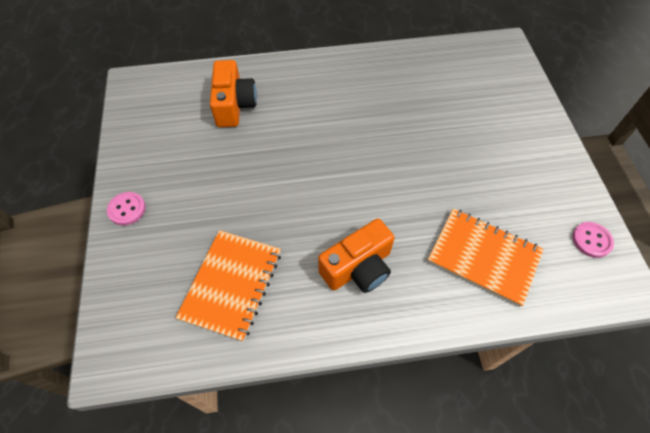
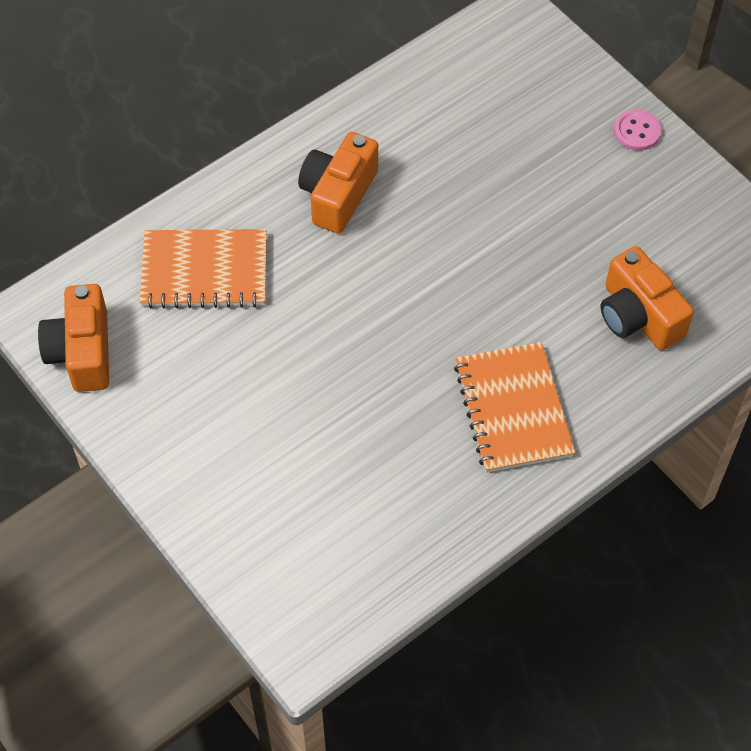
camera: 150 degrees right, 0 degrees up
(232, 285) = (458, 118): orange notebook -> orange notebook (513, 409)
(591, 240) = (82, 352): pink button -> orange camera

